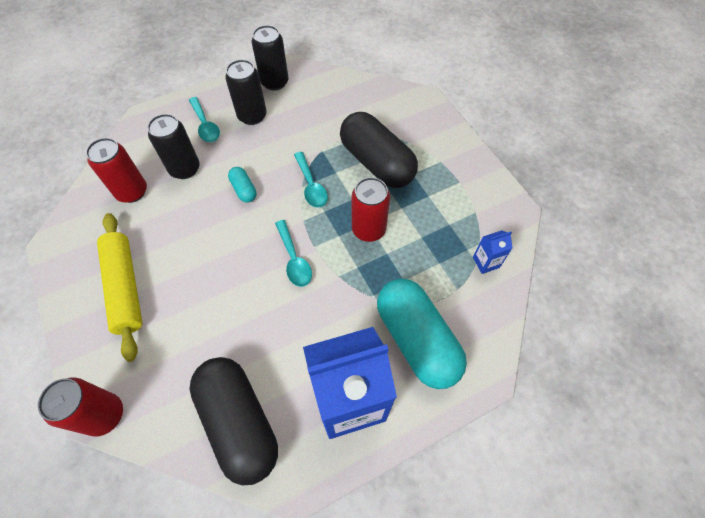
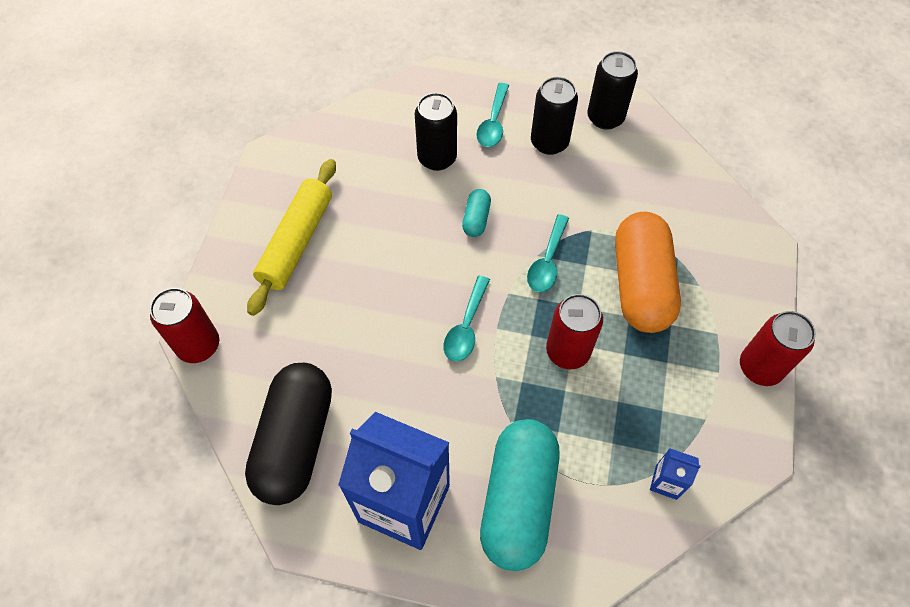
camera: 40 degrees right, 0 degrees up
(132, 192) = (371, 150): red can -> red can (760, 367)
(376, 163) = (640, 285): black capsule -> orange capsule

